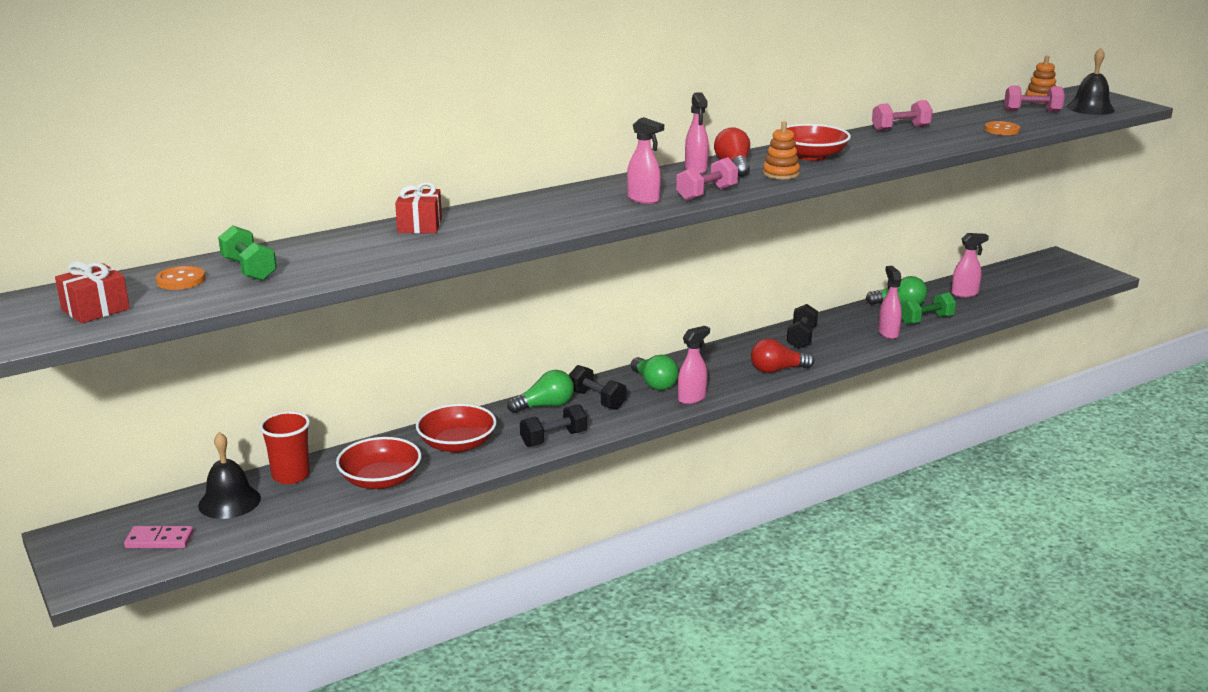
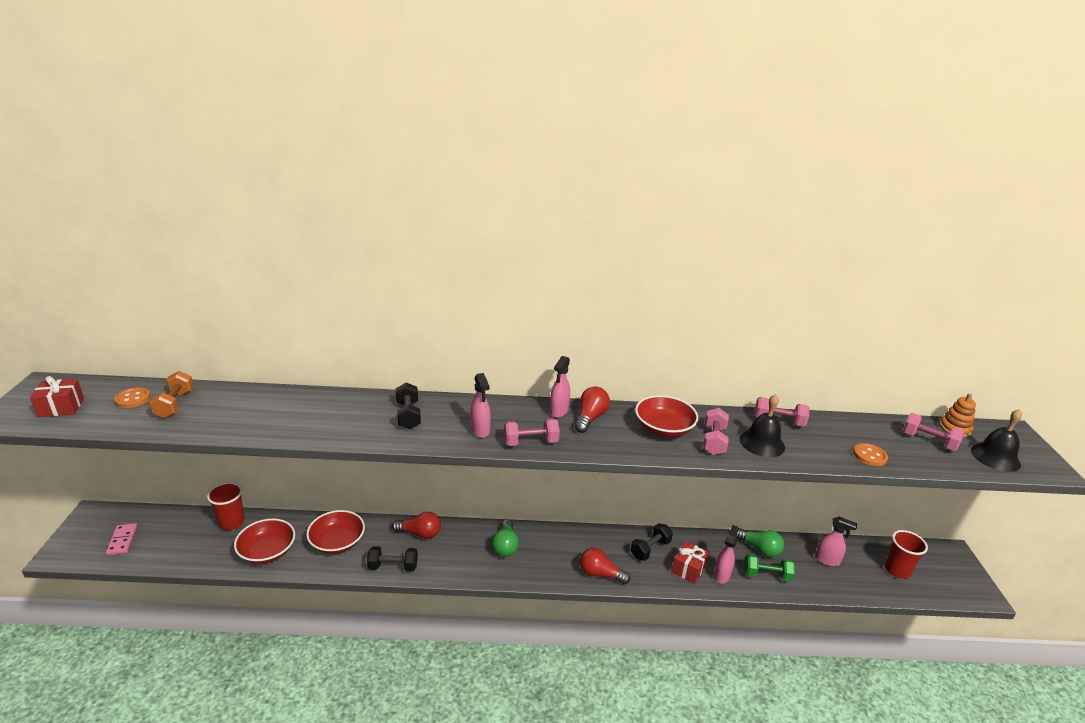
camera: 30 degrees right, 5 degrees up
(159, 540) = (122, 540): pink domino -> pink domino turned 45 degrees clockwise
(229, 502) = (183, 527): black bell -> black bell (762, 443)
(249, 270) = (174, 404): green dumbbell -> orange dumbbell
(420, 225) = (315, 400): red gift -> red gift (688, 569)
(545, 406) = (419, 533): green light bulb -> red light bulb
(597, 400) = (455, 544): black dumbbell -> black dumbbell (408, 415)
(692, 398) = (515, 573): pink spray bottle -> none
(781, 174) = (613, 440): orange stacking toy -> none
(867, 152) = (713, 441): none -> pink dumbbell
(1026, 281) = (897, 570): none -> red cup

